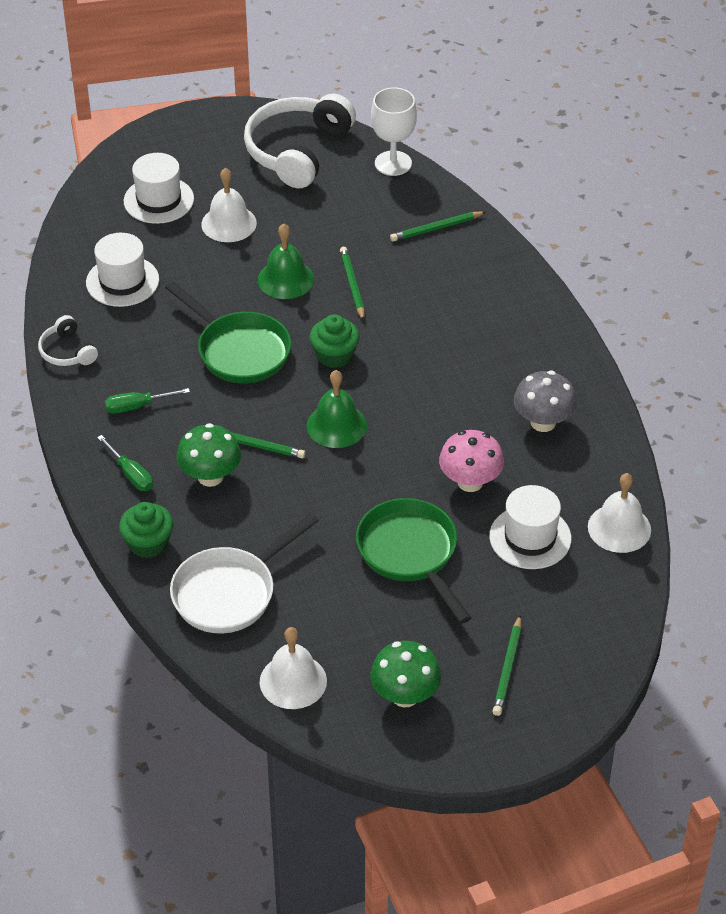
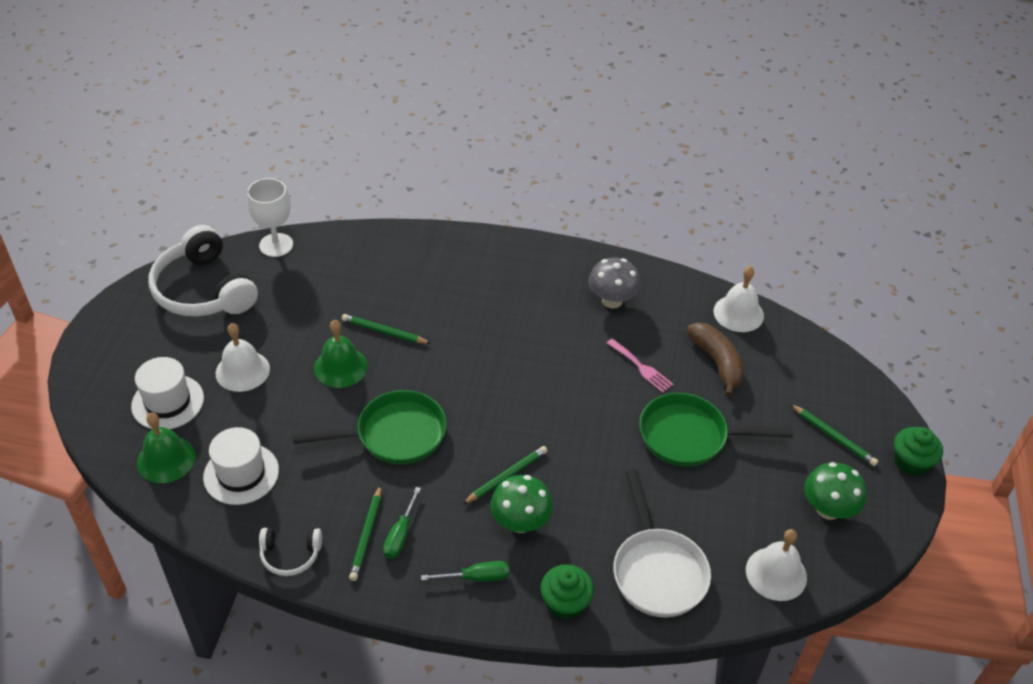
camera: 60 degrees left, 0 degrees up
(334, 355) = (450, 379): green cupcake -> green cupcake (911, 462)
(336, 425) = (526, 414): green bell -> green bell (166, 459)
(436, 228) = (369, 257): green pencil -> green pencil (366, 535)
(470, 482) = (641, 367): pink mushroom -> pink fork
(530, 537) = (717, 362): white hat -> brown banana

